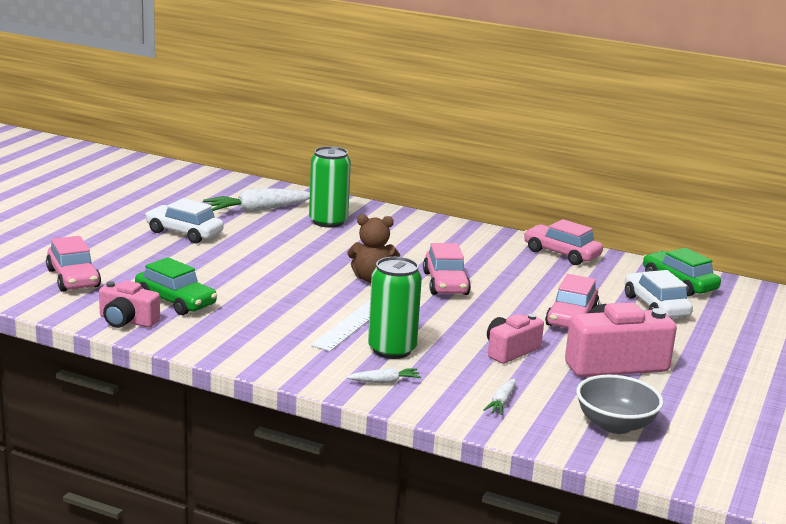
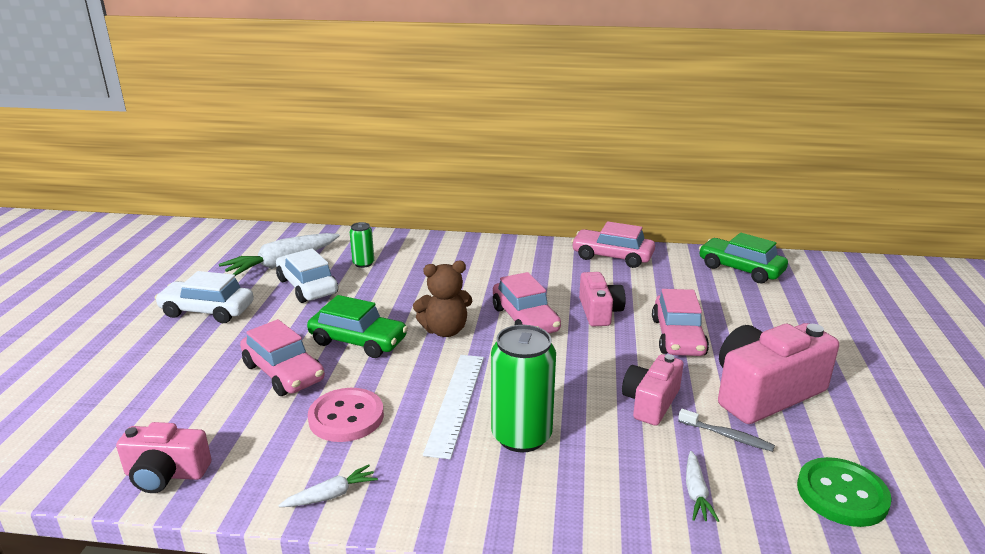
camera: 15 degrees left, 5 degrees up
(73, 278) = (77, 414): pink car -> pink car (283, 372)
(175, 301) = (224, 421): green car -> green car (358, 341)
(265, 315) = (346, 417): none -> pink button
(328, 222) = (363, 263): green can -> green can, size x0.52
(384, 382) = (542, 496): white carrot -> white carrot (331, 495)
(515, 290) = (599, 312): none -> pink camera
(556, 380) = (727, 436): none -> grey toothbrush
(615, 425) = (842, 494): grey bowl -> green button
(655, 306) = (743, 303): white car -> white car (307, 286)

